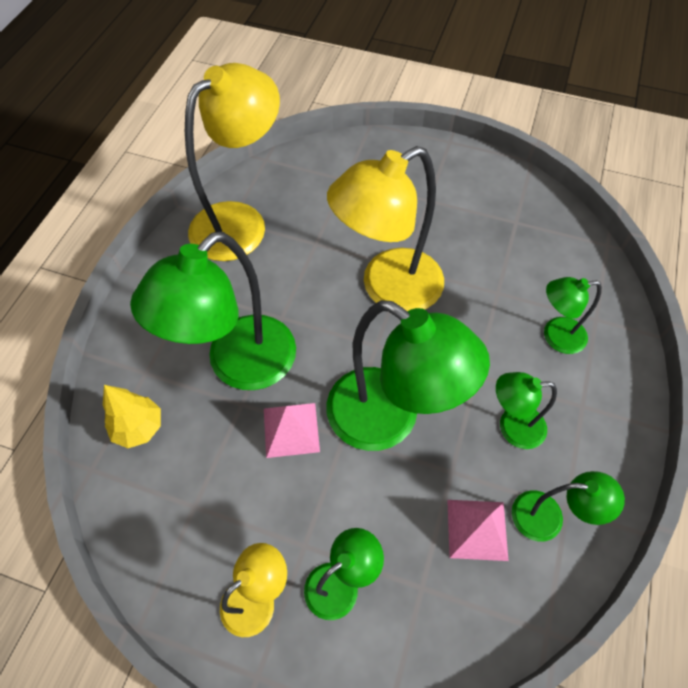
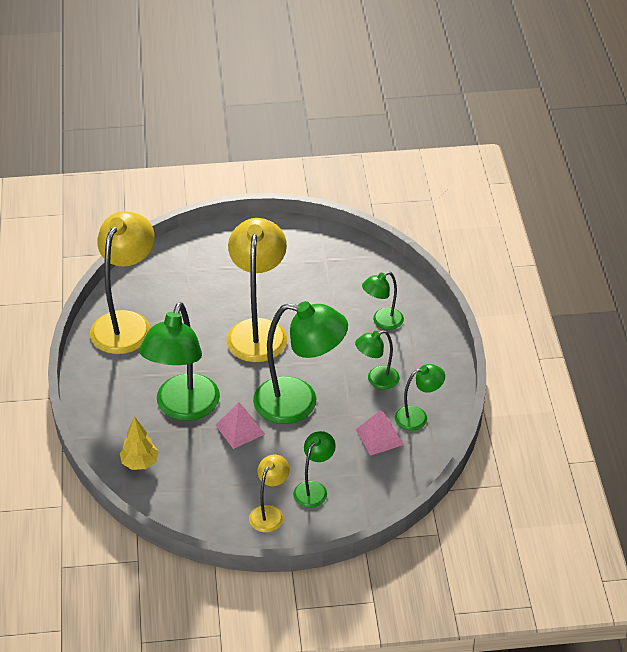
camera: 25 degrees left, 15 degrees down
(388, 288) = (258, 330): yellow lamp -> yellow lamp turned 150 degrees clockwise

